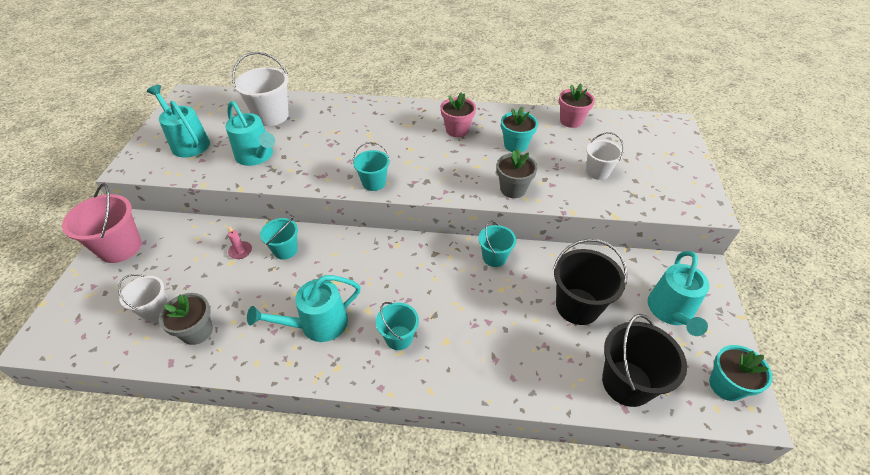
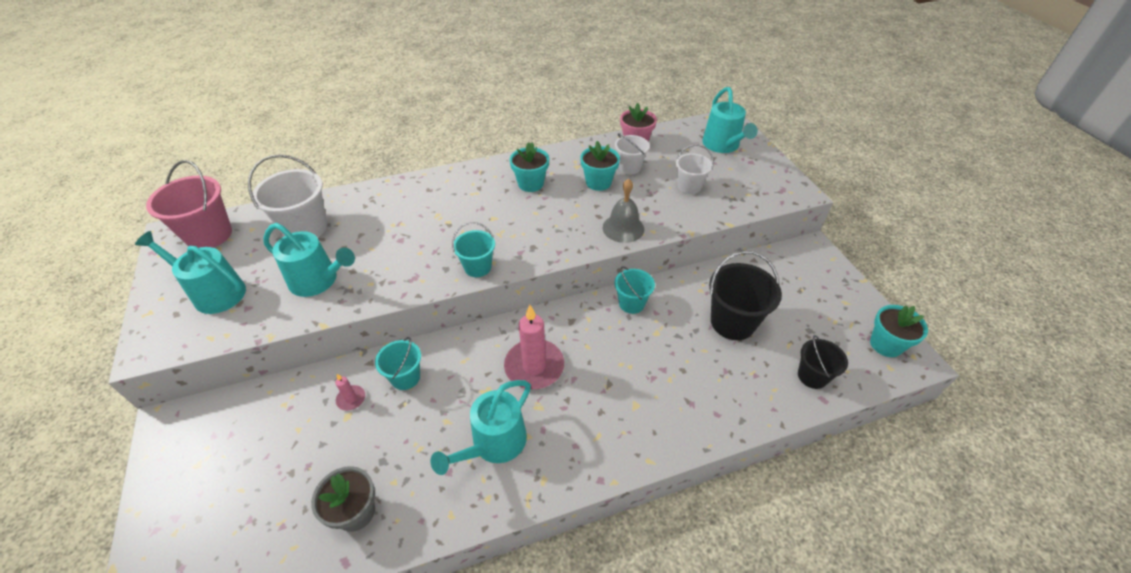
camera: 25 degrees left, 0 degrees up
(120, 247) = (183, 455): pink bucket -> pink bucket (209, 235)
(155, 310) = (284, 510): white bucket -> white bucket (629, 167)
(383, 278) = (534, 366): none -> pink candle
(399, 338) = (588, 421): turquoise bucket -> none
(457, 130) = (530, 184): pink flower pot -> turquoise flower pot
(513, 189) = (623, 228): grey flower pot -> grey bell
(627, 383) = (812, 376): black bucket -> black bucket, size x0.61
(671, 311) = (809, 297): turquoise watering can -> turquoise watering can (722, 145)

